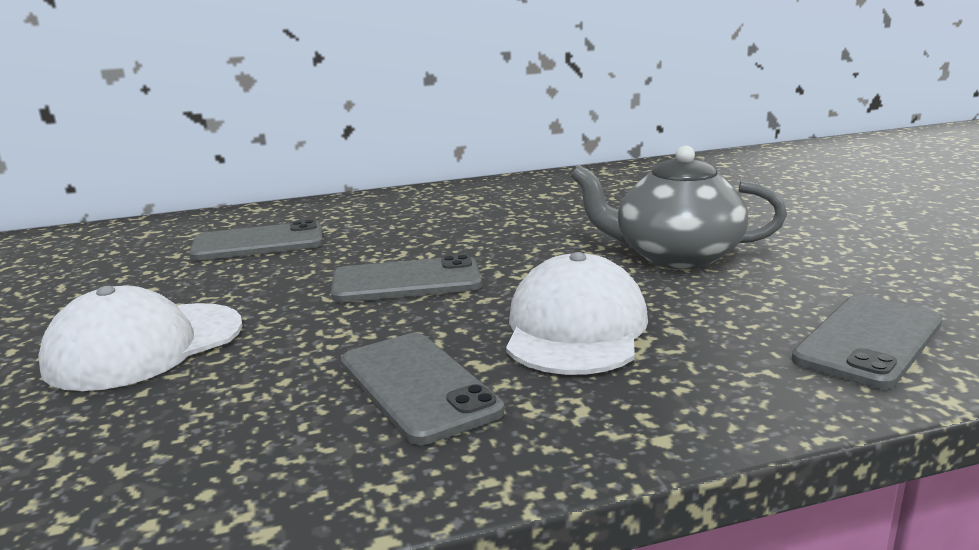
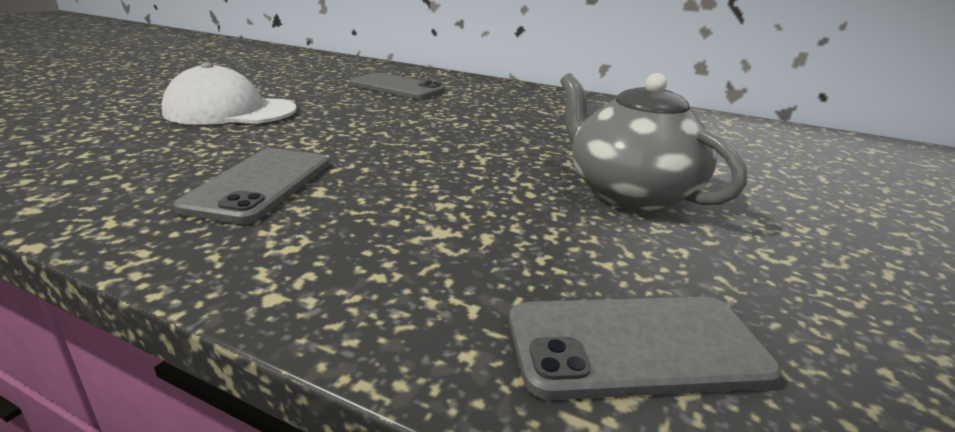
camera: 40 degrees right, 5 degrees up
(406, 281) = (410, 132): grey phone -> none
(575, 328) = (424, 201): white cap -> none

